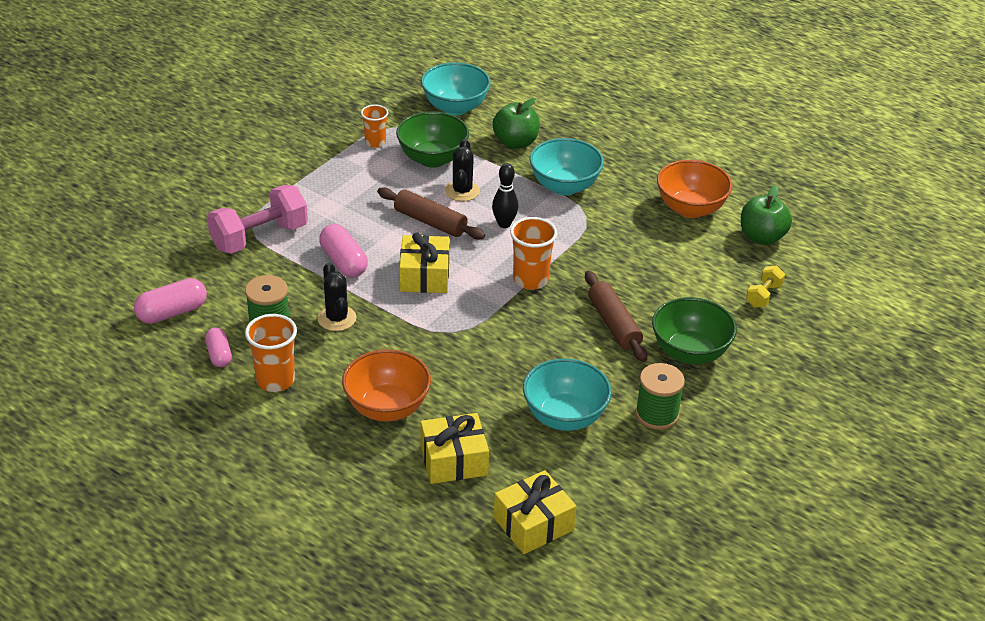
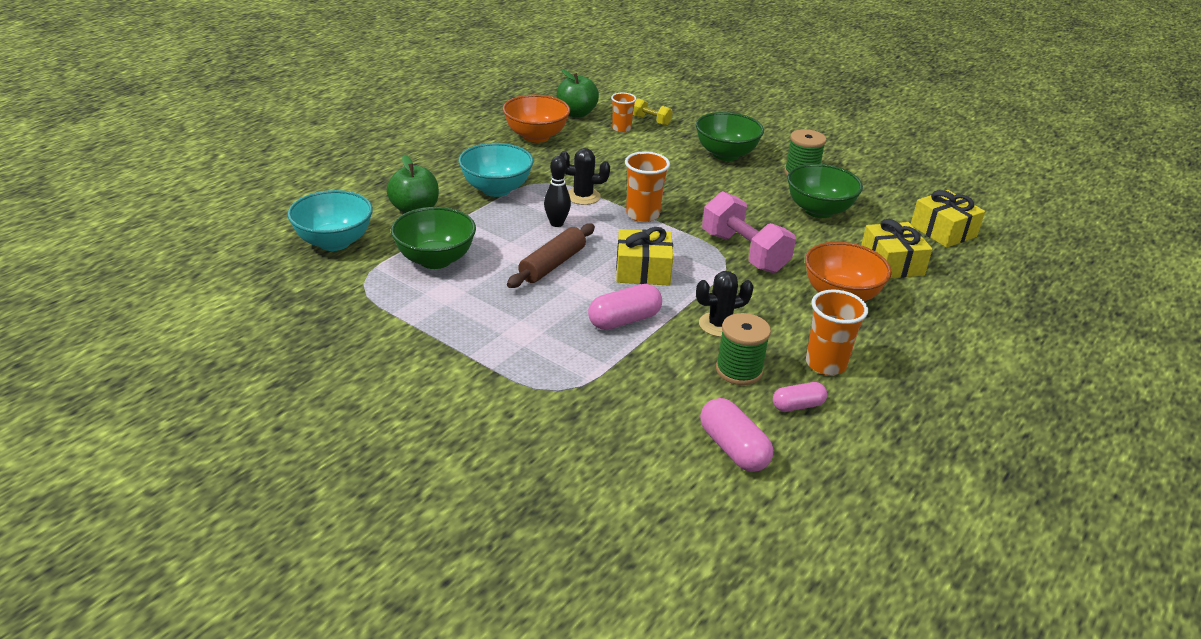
camera: 90 degrees left, 5 degrees down
(259, 237) = (580, 382): pink dumbbell -> pink dumbbell (744, 252)
(375, 142) = (393, 297): orange cup -> orange cup (621, 129)
(462, 191) = (499, 244): black cactus -> black cactus (583, 196)
(564, 417) = (818, 210): turquoise bowl -> green bowl
(614, 324) = (697, 181): brown rolling pin -> none

